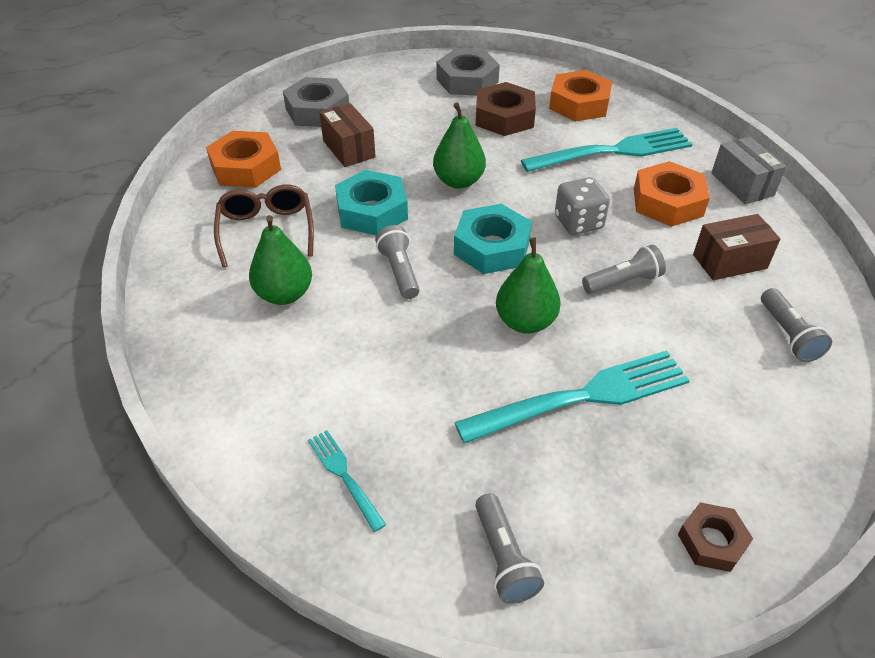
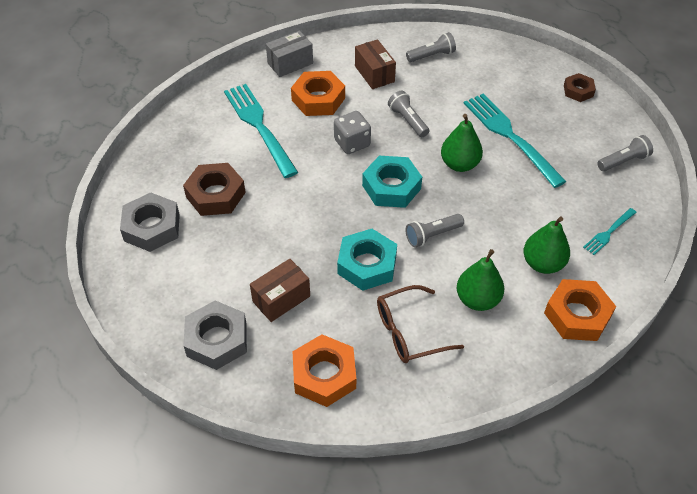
camera: 100 degrees left, 5 degrees up
(458, 181) = (315, 215): green pear -> green pear (542, 263)
(579, 104) = (189, 148): orange nut -> orange nut (577, 315)

